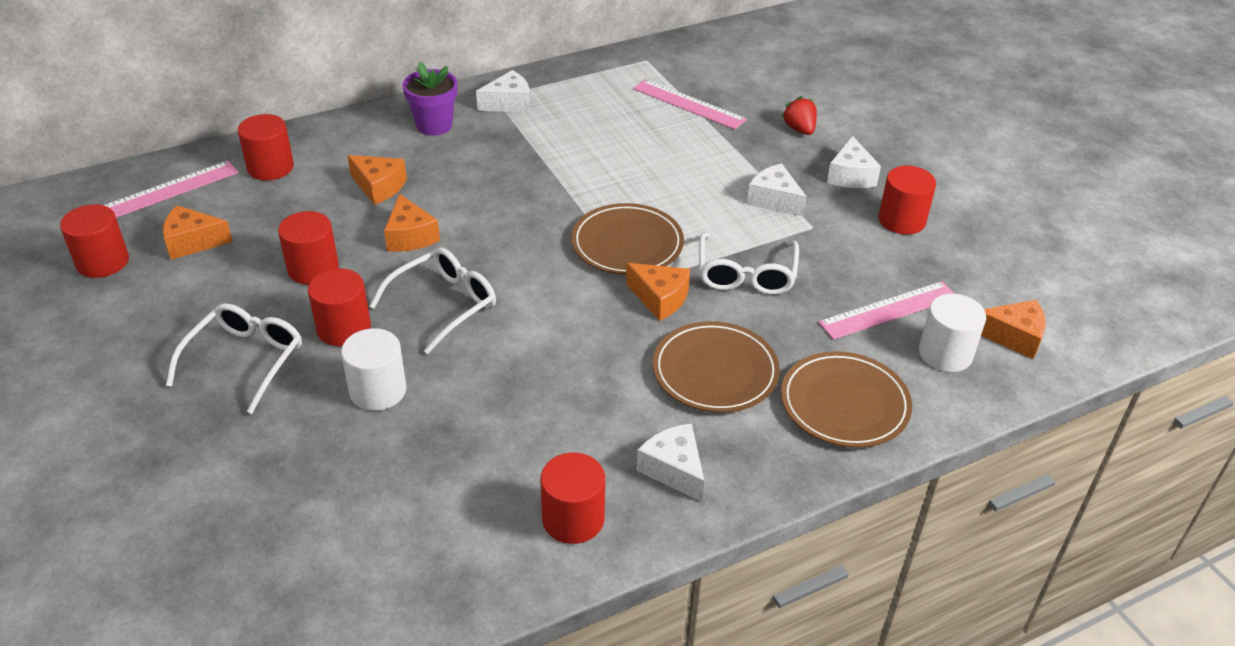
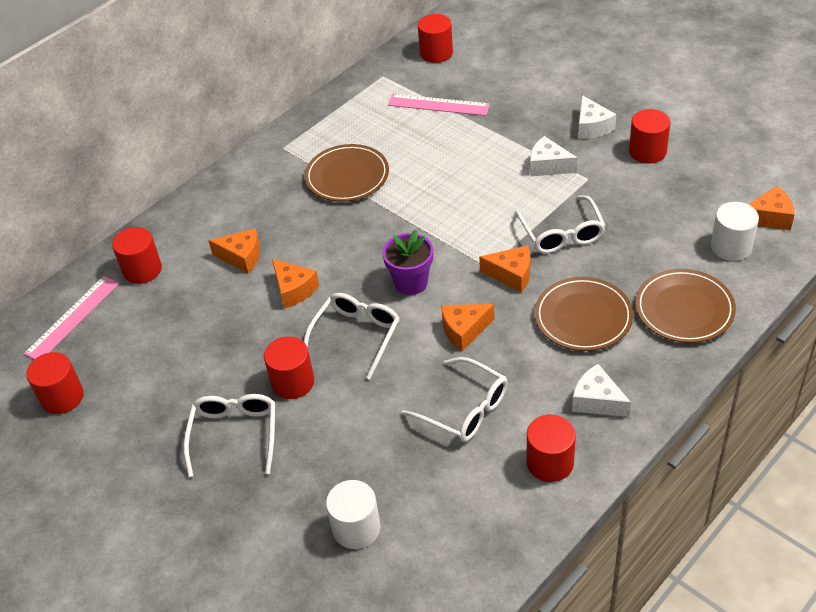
camera: 15 degrees left, 5 degrees up
(193, 242) = (124, 355): orange cheese -> orange cheese (464, 330)
(313, 269) = (236, 343): red cylinder -> red cylinder (436, 53)
(378, 391) = (351, 421): white cylinder -> white cylinder (356, 528)
(434, 125) = (251, 189): purple flower pot -> purple flower pot (411, 283)
(509, 103) = (298, 150): white cheese -> none
(512, 423) = (464, 409): none -> white glasses
(627, 244) = (462, 239): brown plate -> brown plate (347, 176)
(799, 129) = (533, 100): red strawberry -> none
(889, 310) = (676, 227): pink ruler -> none

